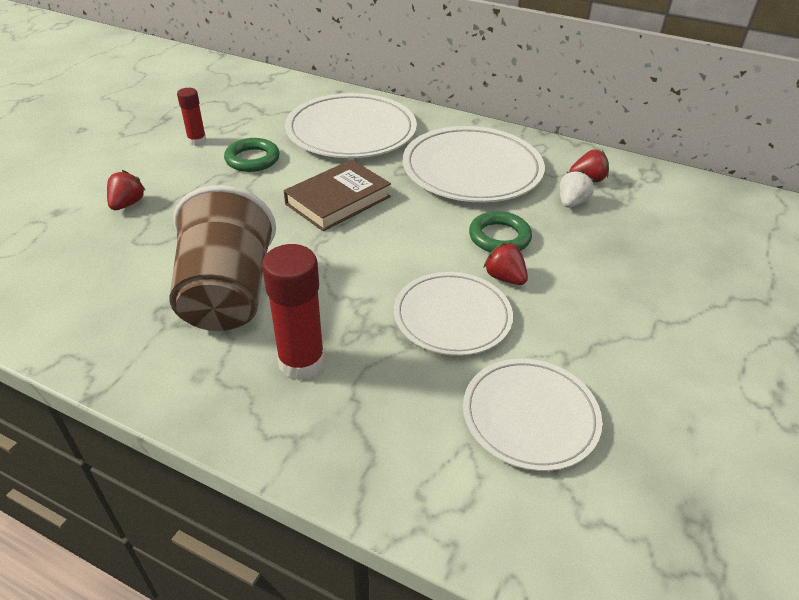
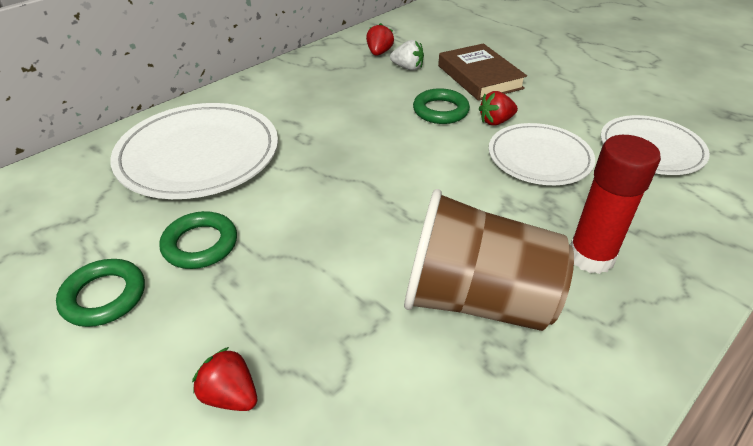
camera: 70 degrees left, 0 degrees up
(197, 141) = (104, 296): red glue stick -> green ring
(338, 200) = (335, 189): brown book -> brown book (479, 77)
(472, 169) = (329, 99): white plate -> none
(571, 203) = (407, 68): white strawberry -> white strawberry turned 150 degrees clockwise

